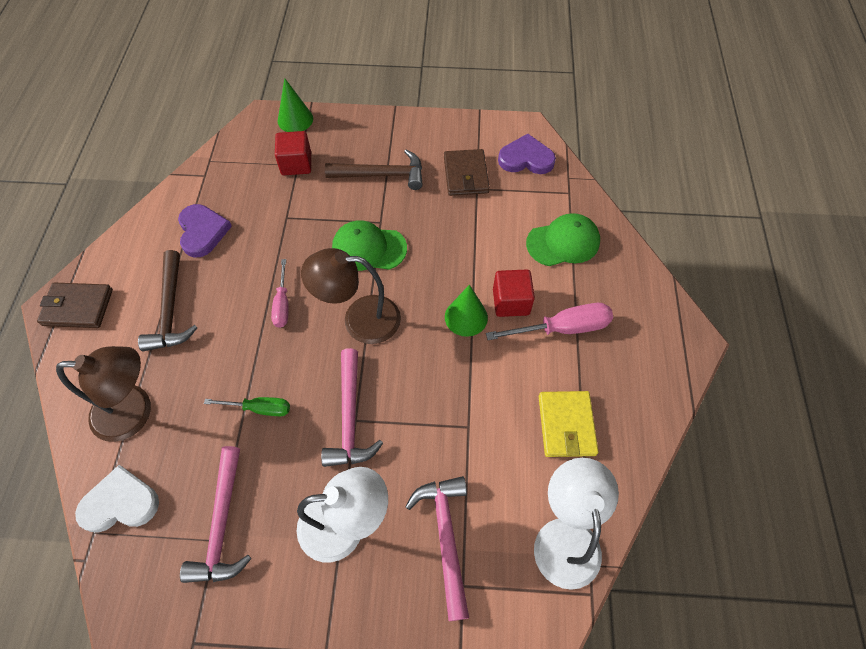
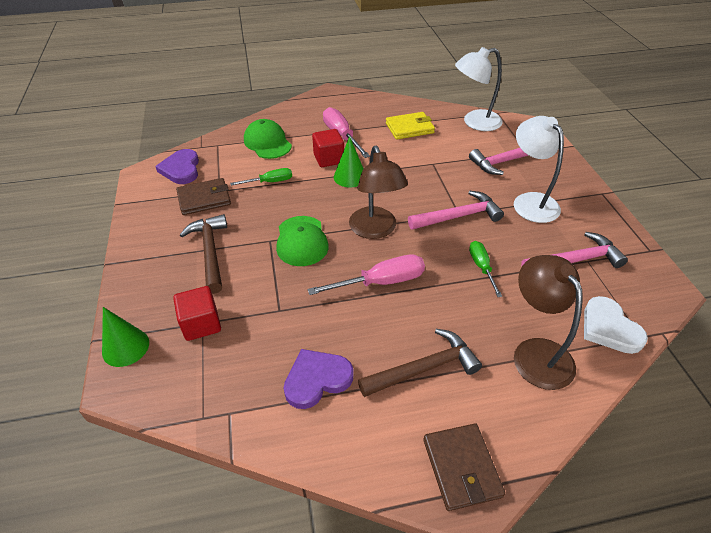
camera: 105 degrees left, 15 degrees down
(282, 304) = (381, 282): pink screwdriver -> pink screwdriver, size x1.59
(479, 234) = (270, 182): none -> green screwdriver

